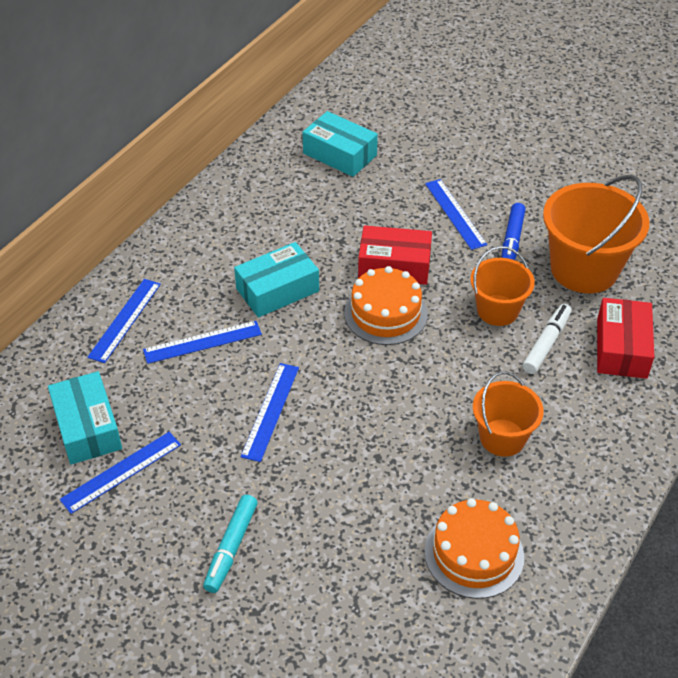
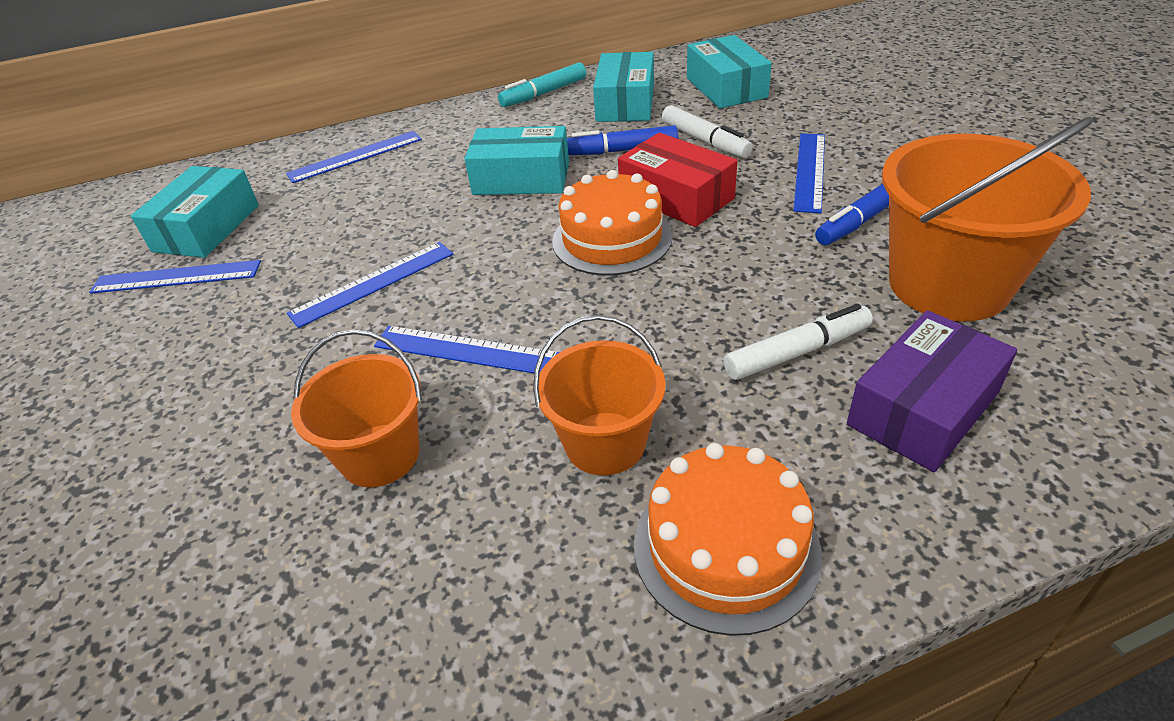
camera: 40 degrees right, 5 degrees down
(202, 342) = (394, 197): blue ruler -> blue ruler (466, 350)
(231, 547) = (155, 401): turquoise marker -> turquoise marker (544, 93)
(281, 193) = (625, 103): none -> turquoise box
(322, 239) = (621, 150): none -> blue marker
(369, 210) = (705, 141): none -> white marker
(474, 554) = (387, 585): orange cake -> orange cake (726, 547)
(497, 310) = (762, 286): orange bucket -> orange bucket (380, 455)
(621, 348) = (923, 408): red box -> purple box

